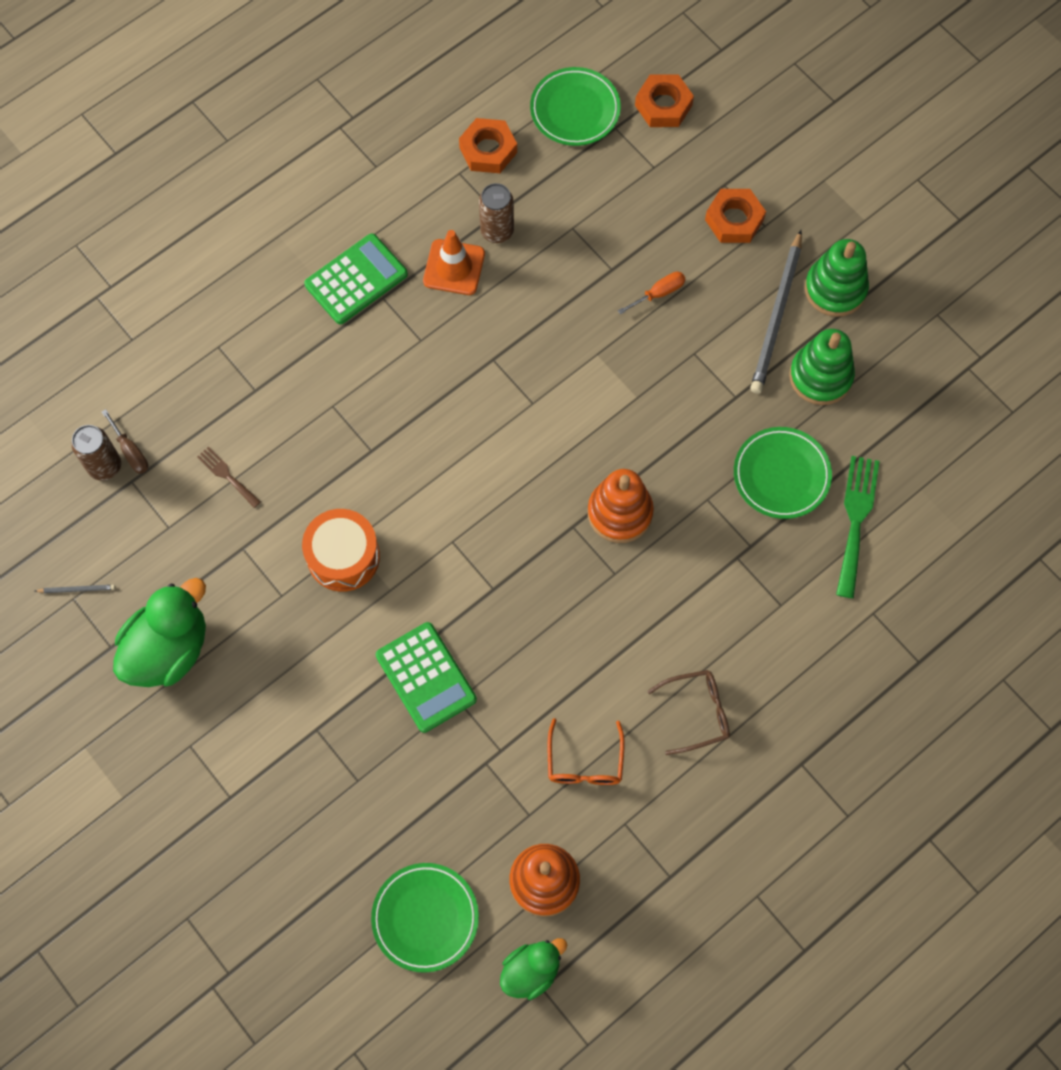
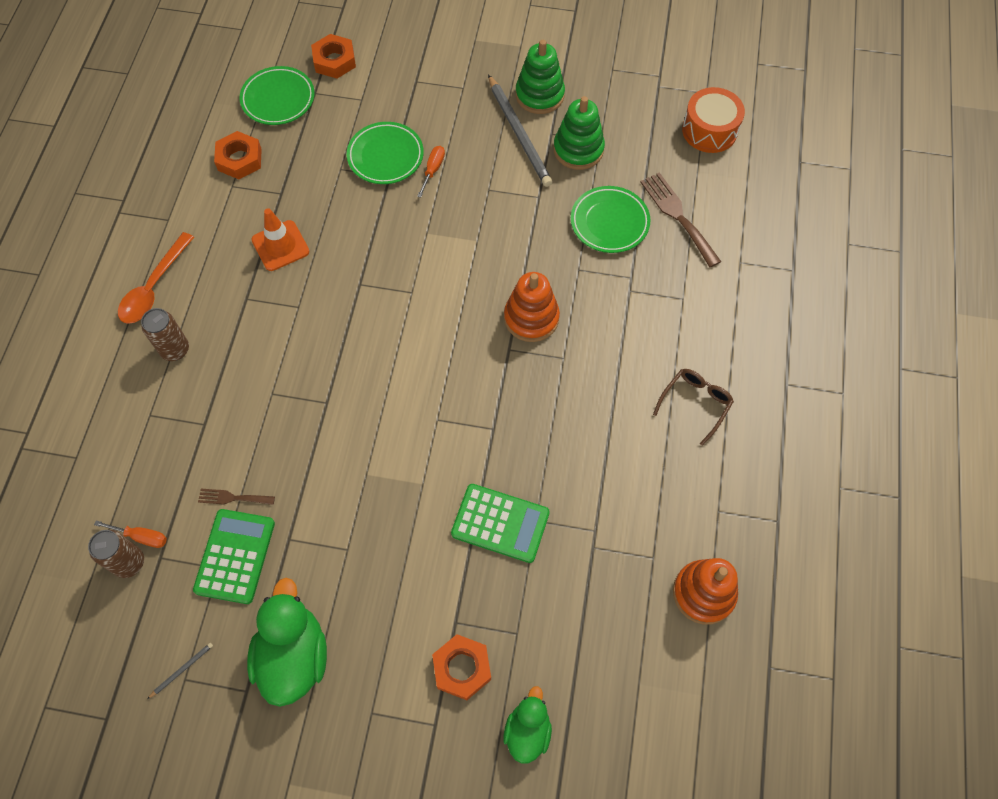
camera: 40 degrees left, 5 degrees down
(130, 451) = (141, 537): brown screwdriver -> orange screwdriver
(313, 226) = (154, 287): none -> orange spoon
(343, 556) = (369, 488): orange drum -> orange drum (709, 130)
(356, 279) = (216, 300): green calculator -> green calculator (235, 556)
(425, 918) = (650, 689): green plate -> green plate (385, 156)
(497, 231) = (290, 204): brown can -> brown can (175, 350)
(531, 971) = (752, 662): green duck -> green duck (527, 731)
(585, 763) = (656, 493): orange glasses -> none
(734, 220) = (441, 97): orange nut -> orange nut (462, 668)
(856, 519) = (678, 216): green fork -> brown fork

